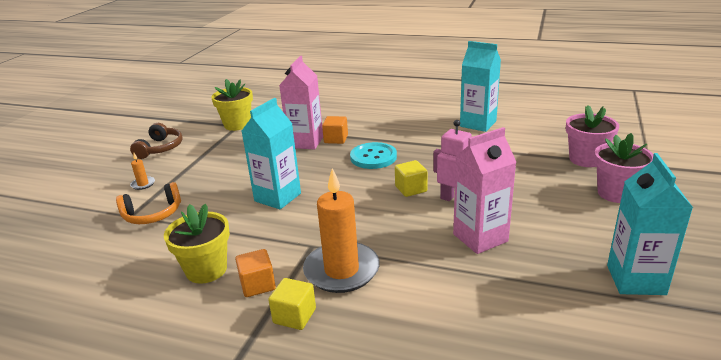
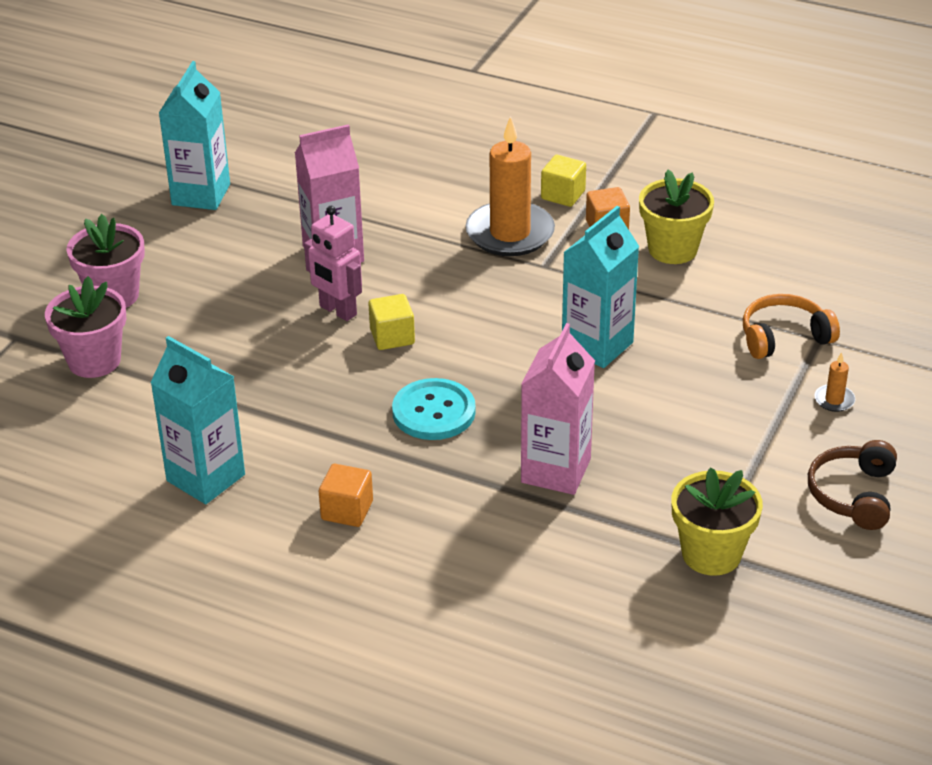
camera: 175 degrees left, 10 degrees up
(336, 139) = (495, 471): orange cube -> orange cube (347, 510)

